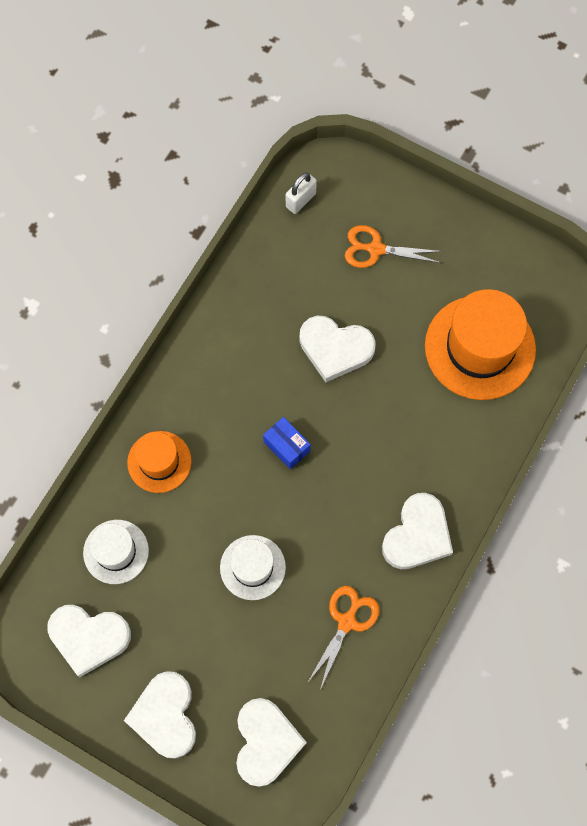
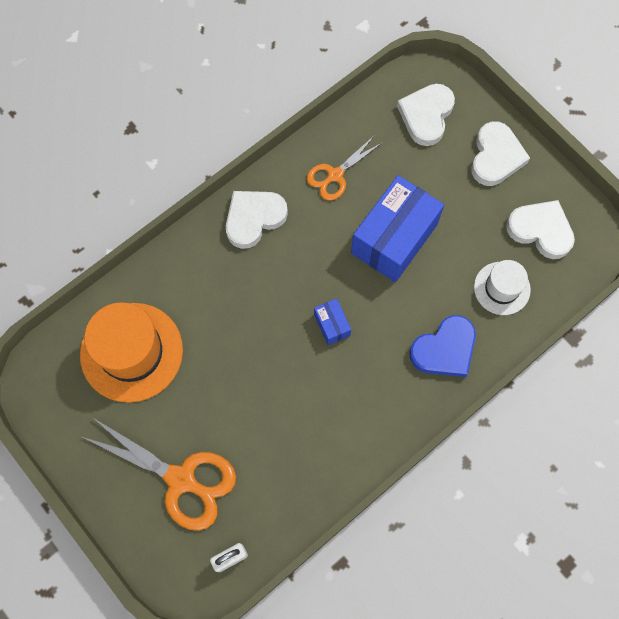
camera: 160 degrees left, 0 degrees up
(159, 462) = (444, 349): orange hat -> blue heart
(252, 567) = (394, 239): white hat -> blue box
(335, 349) = (257, 396): white heart -> none
(376, 249) = (181, 479): orange scissors -> orange scissors, size x1.69

